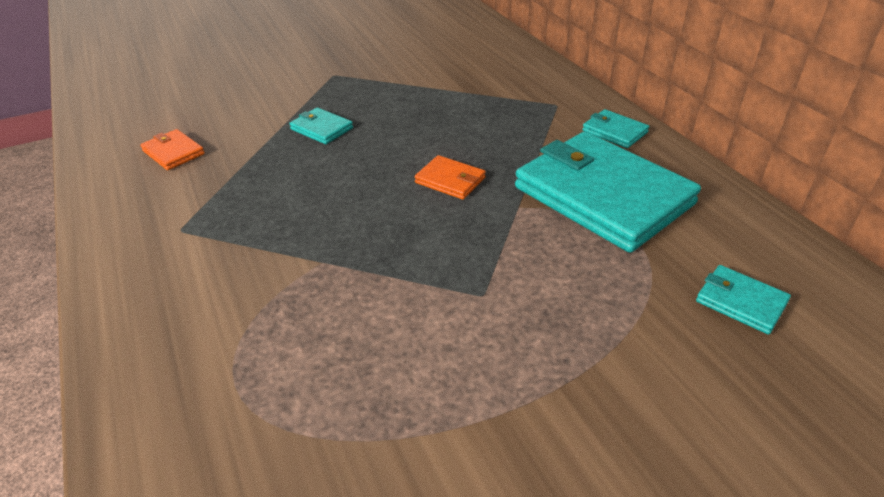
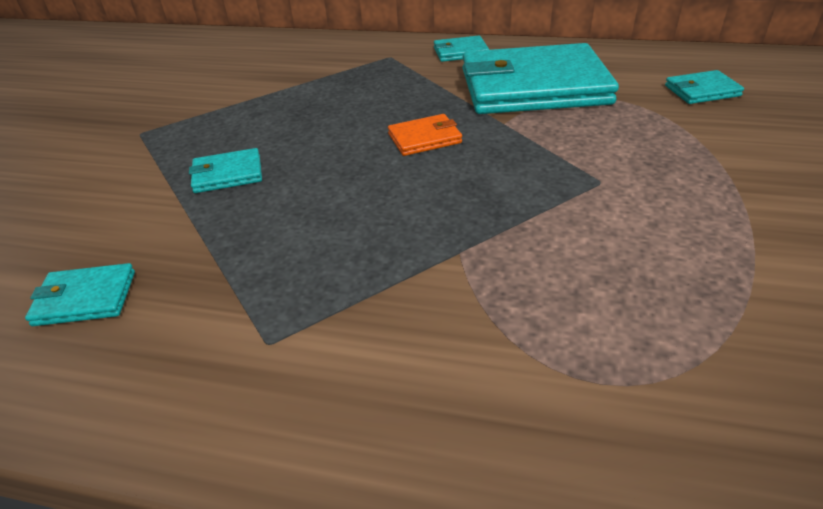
camera: 50 degrees left, 0 degrees up
(173, 152) = (85, 298): orange wallet -> turquoise wallet

